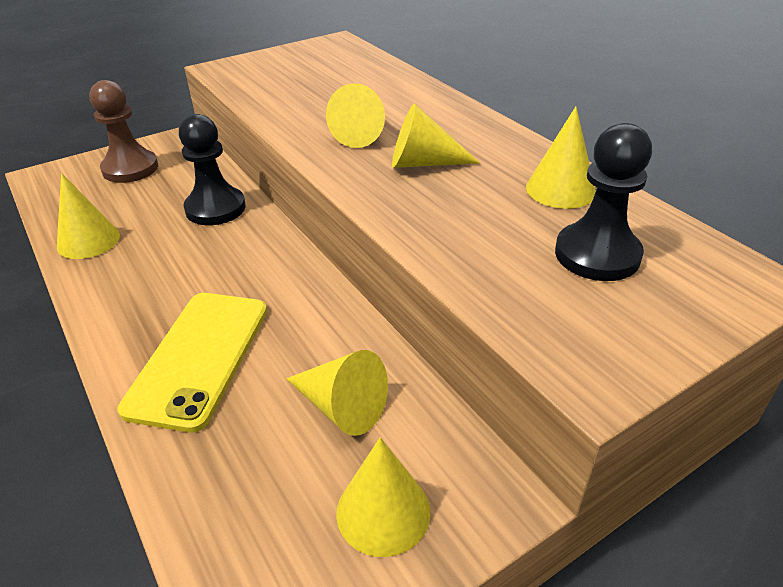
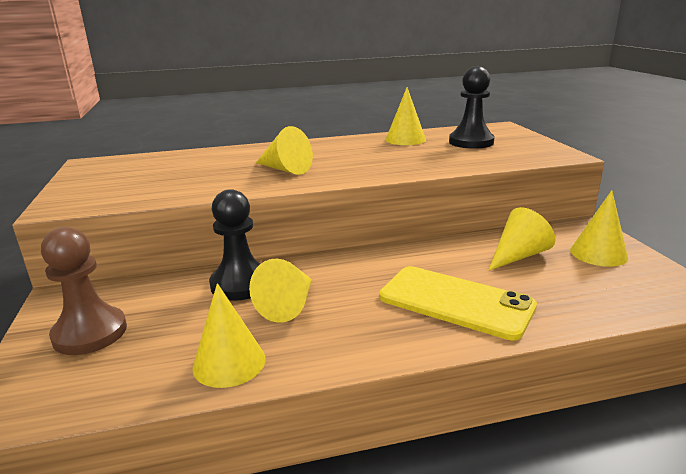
camera: 70 degrees left, 15 degrees down
(423, 163) = (346, 160): yellow cone -> yellow cone (288, 305)

